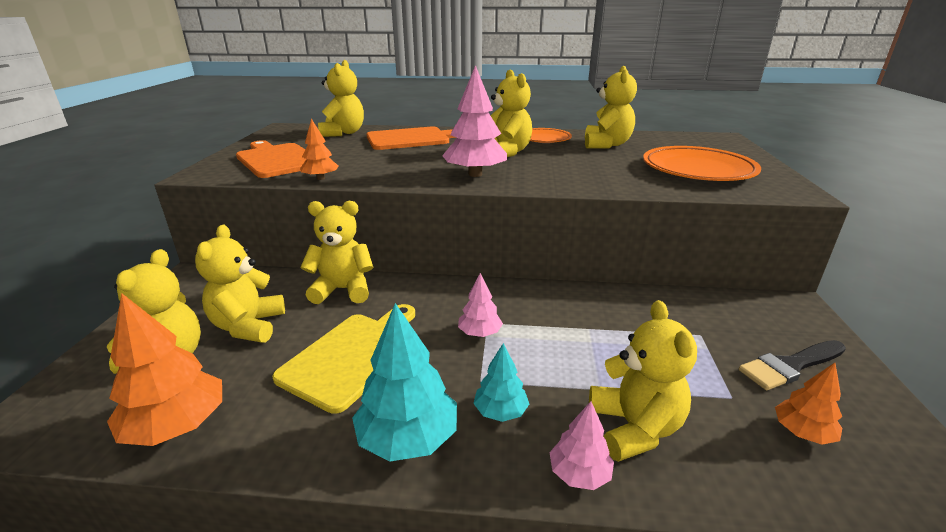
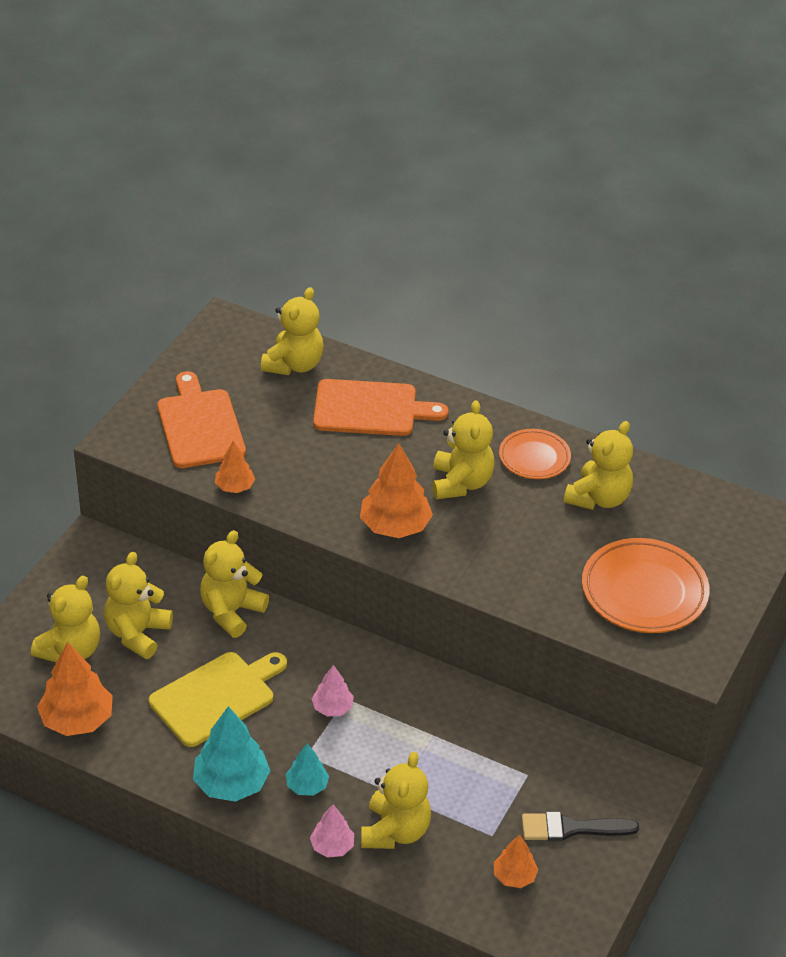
camera: 20 degrees right, 15 degrees up
(343, 290) = (231, 612): yellow teddy bear -> yellow teddy bear turned 75 degrees counterclockwise
(475, 174) = (395, 526): pink tree -> orange tree

